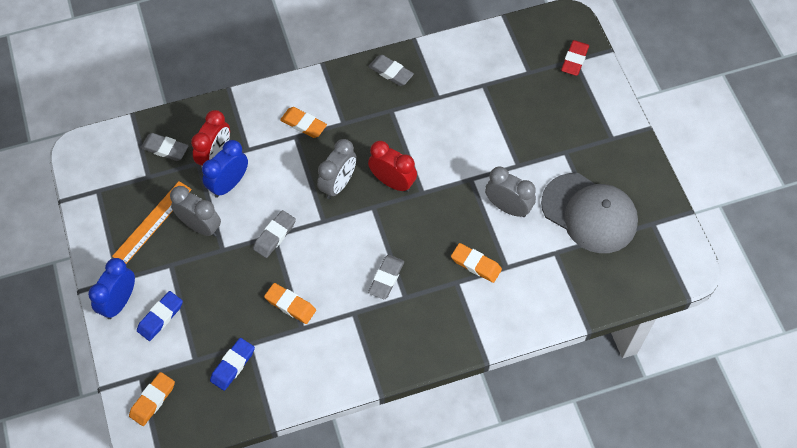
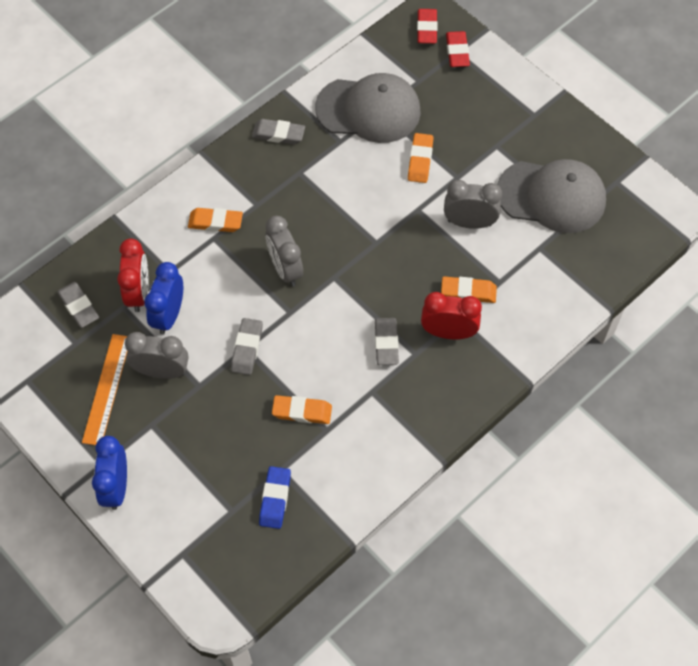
camera: 25 degrees left, 0 degrees up
(152, 400) = (209, 572): orange eraser -> orange eraser (420, 160)
(160, 317) = (170, 483): blue eraser -> none
(165, 149) = (78, 307): grey eraser -> grey eraser turned 60 degrees clockwise
(338, 184) = (285, 269): grey clock -> grey clock turned 150 degrees clockwise
(392, 182) = (340, 244): red clock -> red clock (448, 332)
(474, 80) = (368, 110): none -> grey cap
(559, 31) = (426, 29): none -> red eraser

